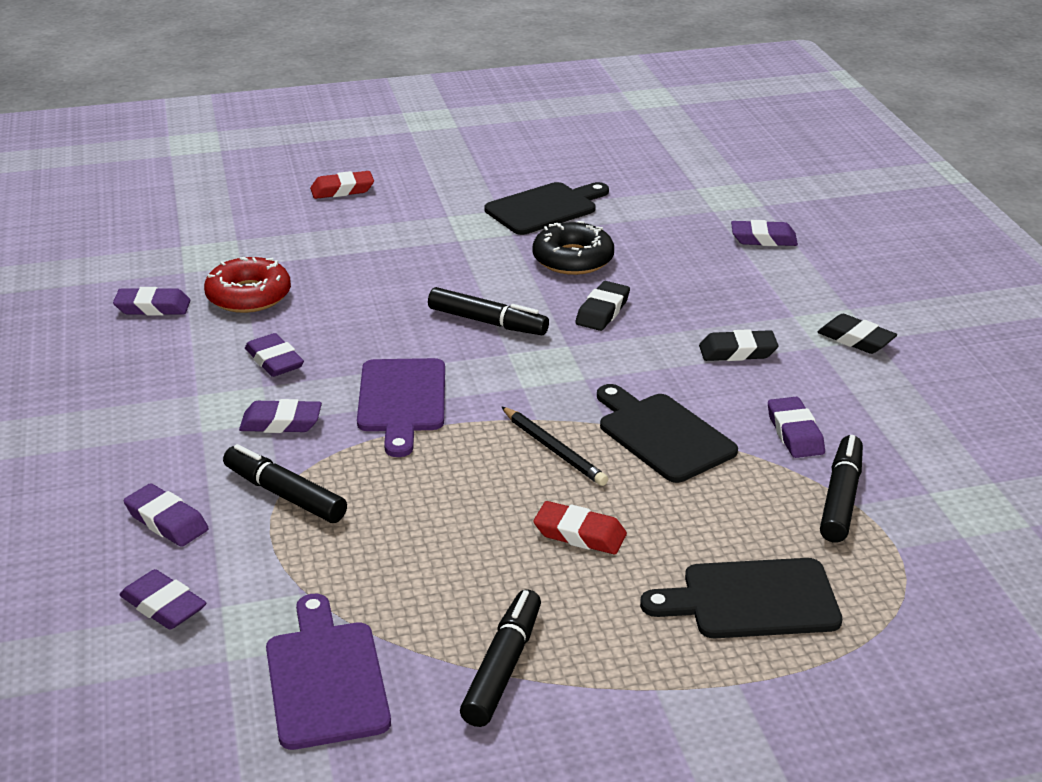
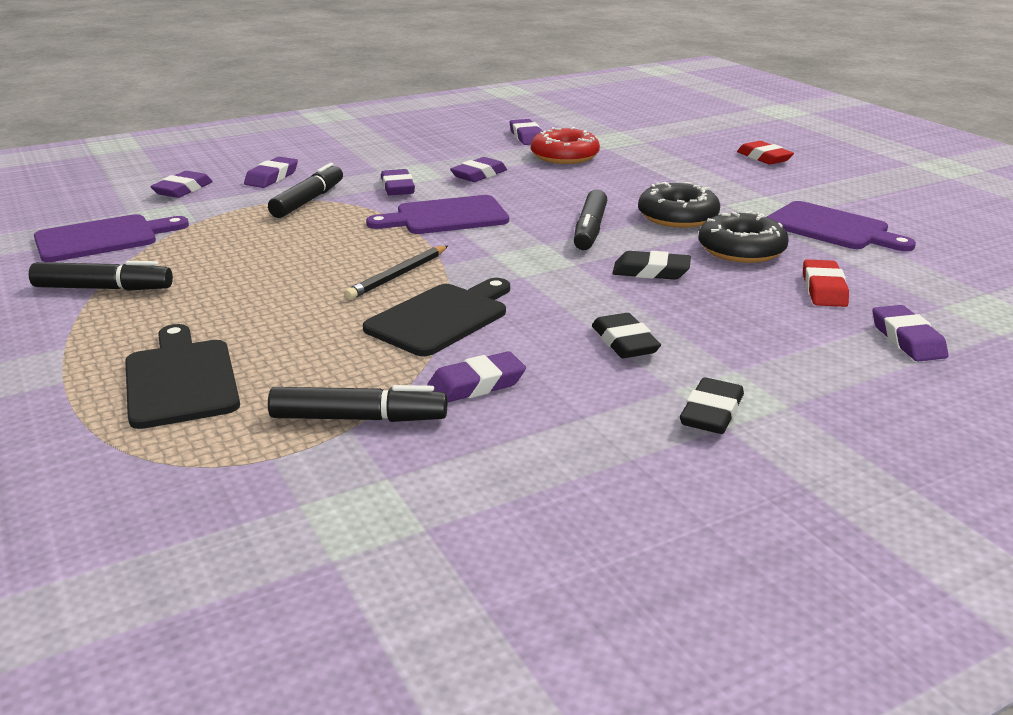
camera: 75 degrees right, 5 degrees down
(478, 270) = (677, 216): none -> black donut
(545, 208) = (832, 228): black cutting board -> purple cutting board
(580, 534) = (274, 298): red eraser -> red eraser (824, 289)

